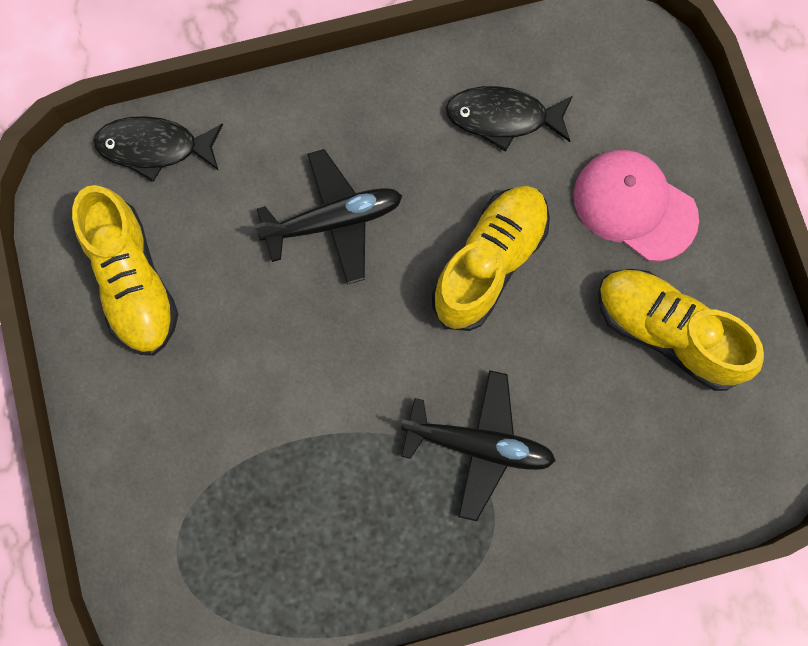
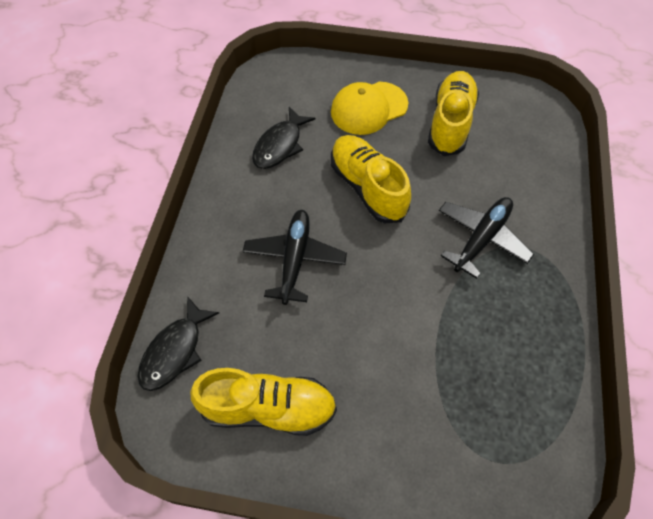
camera: 65 degrees left, 15 degrees down
(634, 206) = (368, 108): pink cap -> yellow cap
(668, 333) = (450, 123): yellow shoe -> yellow shoe turned 135 degrees clockwise

